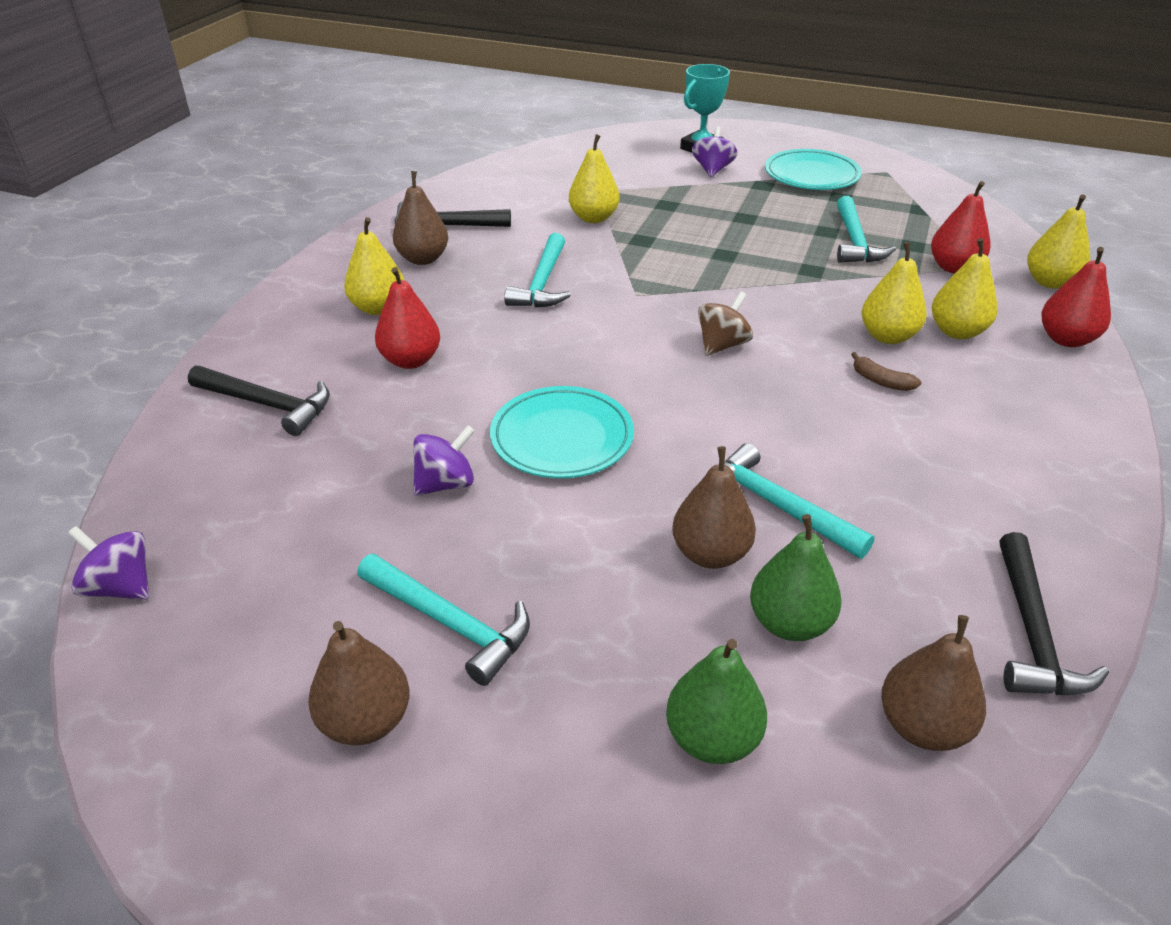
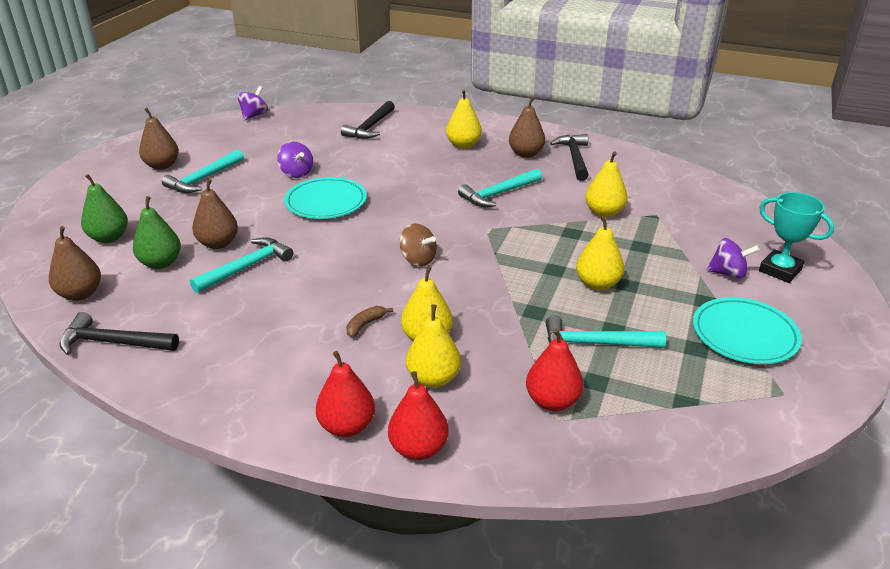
camera: 90 degrees right, 5 degrees down
(411, 360) = (407, 158): red pear -> red pear (347, 426)
(542, 283) = (498, 194): turquoise hammer -> turquoise hammer turned 45 degrees counterclockwise
(1050, 282) = (531, 469): yellow pear -> yellow pear (597, 284)

